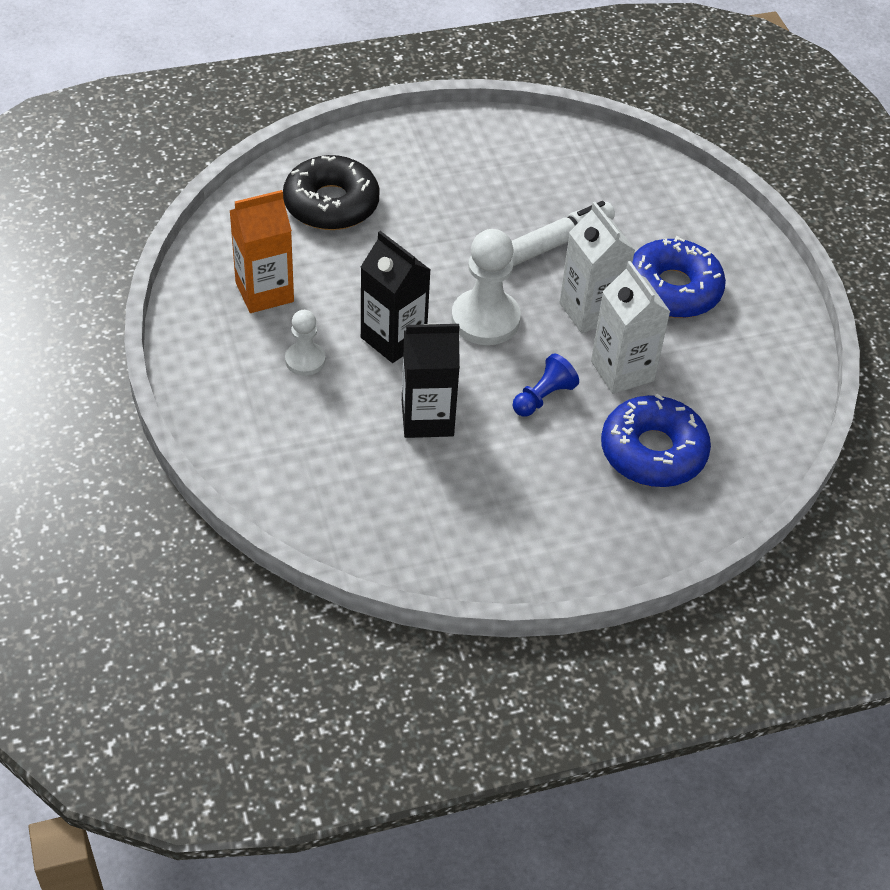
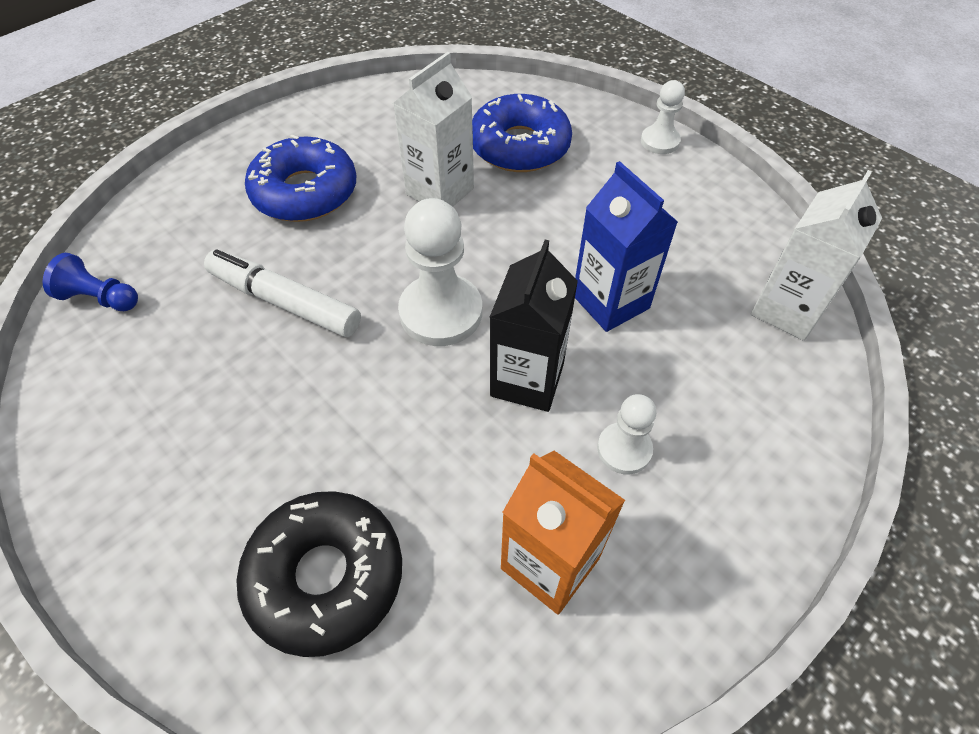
camera: 115 degrees left, 5 degrees up
(427, 418) = (610, 302): black carton -> blue carton
(543, 397) = (514, 230): blue pawn -> blue pawn (100, 298)
(590, 311) = (374, 238): white carton -> white carton (787, 310)
(597, 564) = (659, 141): none -> white pawn

